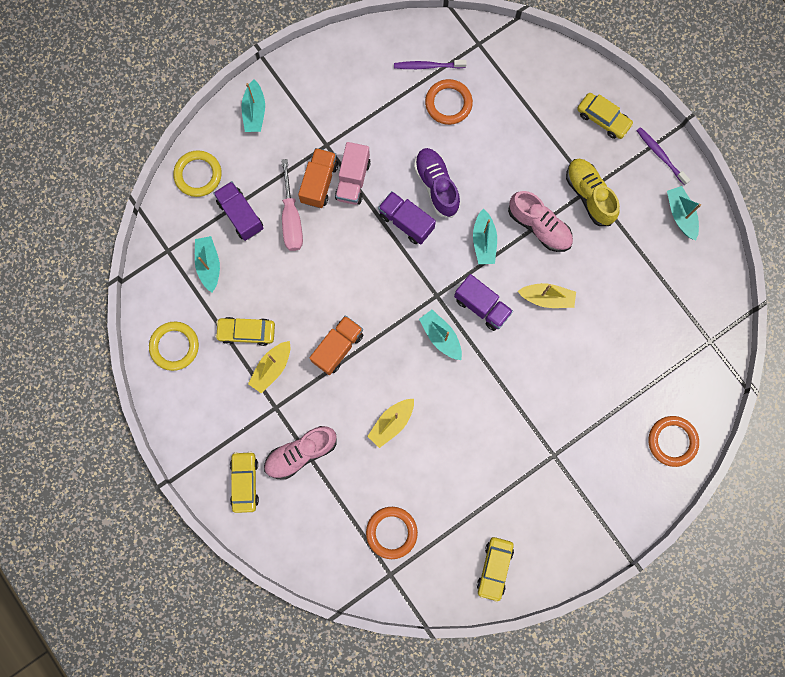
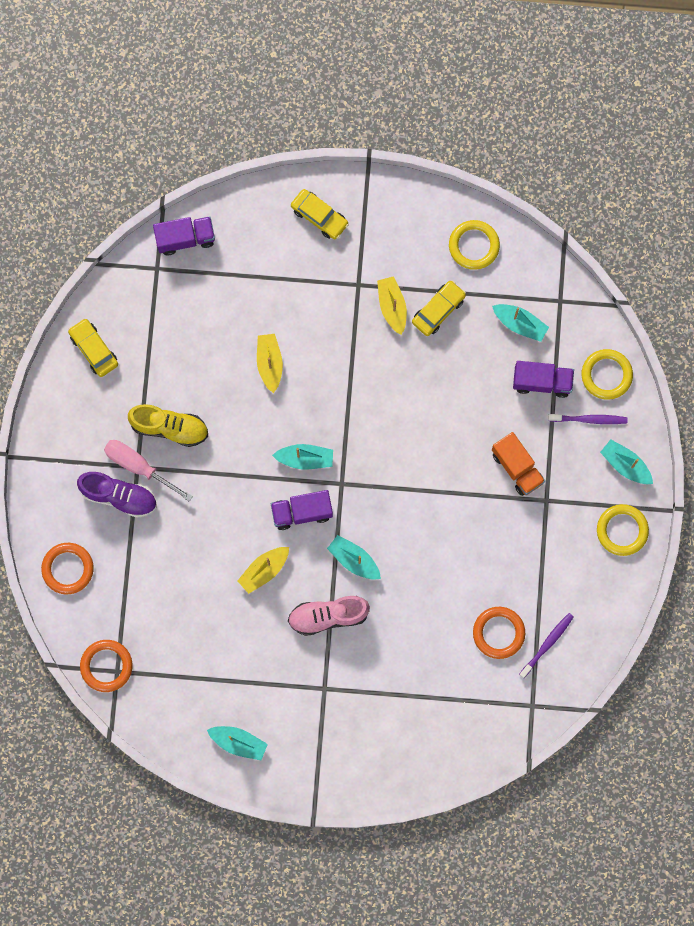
camera: 130 degrees right, 0 degrees up
(291, 218) = (505, 420): pink screwdriver -> pink screwdriver (139, 466)
(301, 453) = (305, 276): pink shoe -> none
(304, 78) = (622, 530): none -> yellow ring
(338, 347) = (365, 371): orange truck -> none
(353, 180) = (496, 497): pink truck -> none
(391, 532) = (187, 295): orange ring -> orange ring (106, 666)
(406, 222) = (424, 510): purple truck -> purple truck (185, 238)
(436, 186) = (434, 561): purple shoe -> purple shoe (119, 496)
(589, 195) = (319, 681): yellow shoe -> yellow shoe (169, 427)
(603, 119) = (375, 752): yellow car -> none
(660, 155) = (303, 773): purple toothbrush -> purple toothbrush (589, 419)

